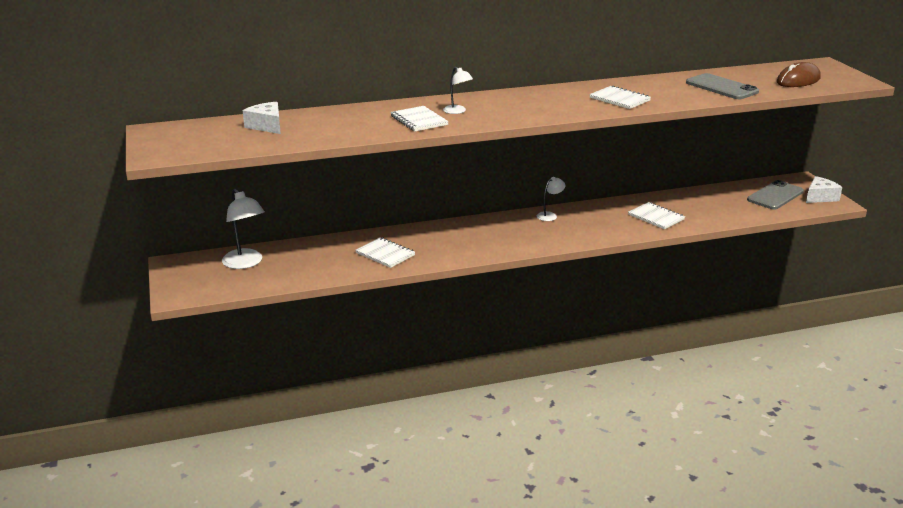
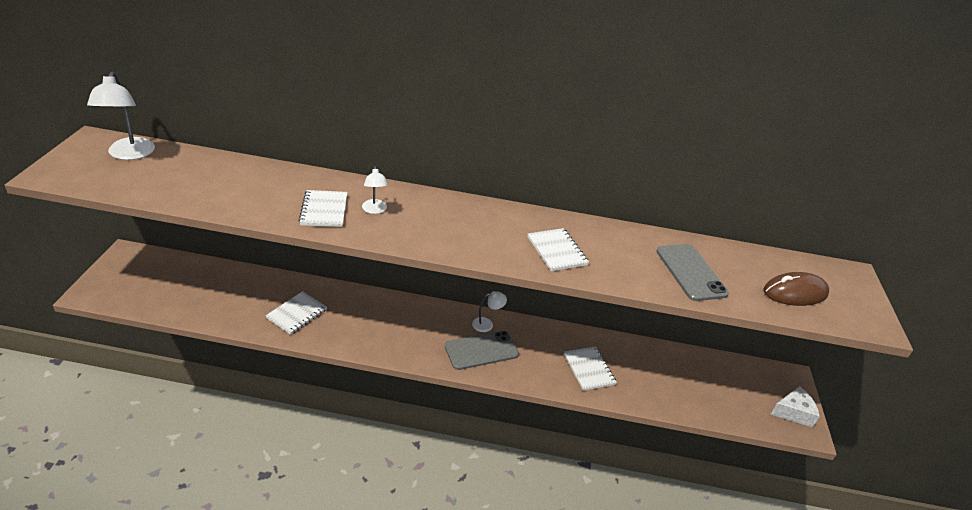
camera: 20 degrees right, 10 degrees up
(246, 263) = (178, 277): white lamp -> white lamp (129, 154)
(267, 126) = (186, 168): white cheese -> none
(385, 254) = (297, 314): white notebook -> white notebook turned 60 degrees clockwise
(775, 196) = (743, 389): grey phone -> grey phone (481, 350)

